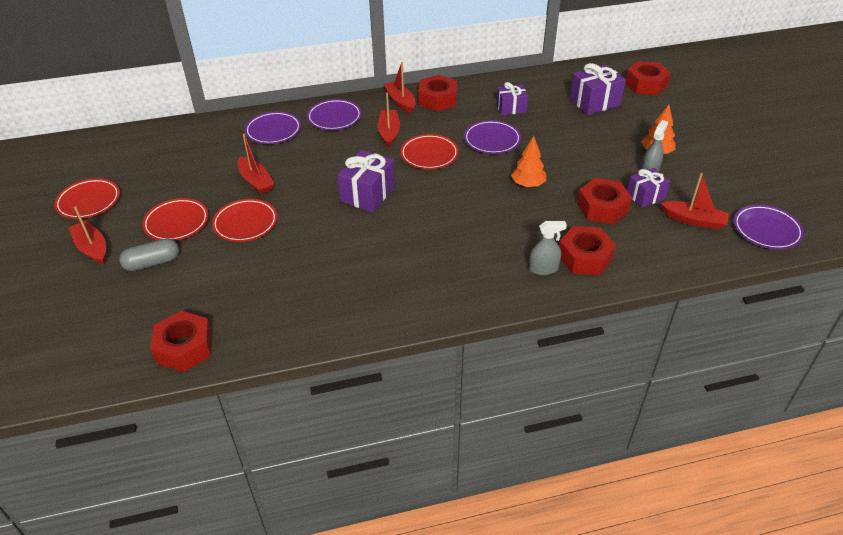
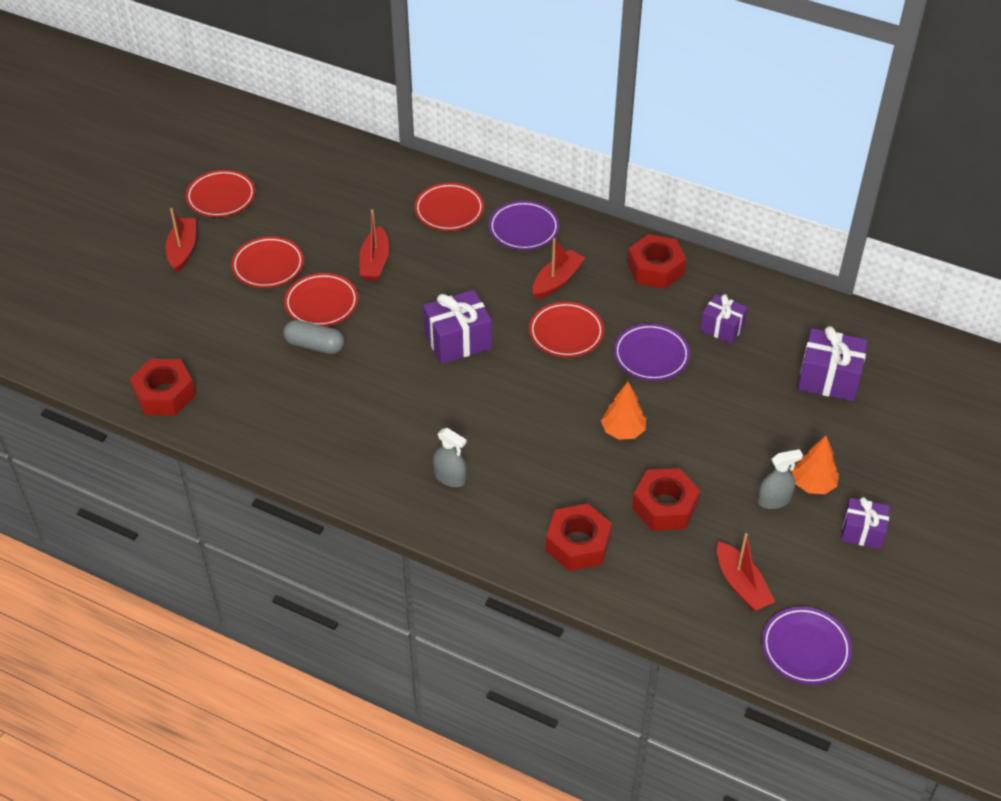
camera: 40 degrees right, 5 degrees up
(152, 263) = (213, 295): grey capsule -> grey capsule (315, 345)
(273, 131) = (449, 210): purple plate -> red plate
(400, 102) = (612, 248): red boat -> none
(543, 269) = (524, 527): grey spray bottle -> grey spray bottle (450, 477)
(645, 196) = (728, 524): purple gift -> purple gift (862, 532)
(646, 84) = (926, 393): red nut -> none

